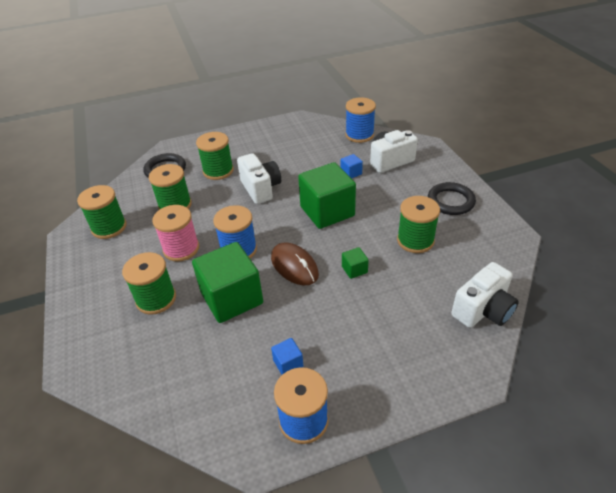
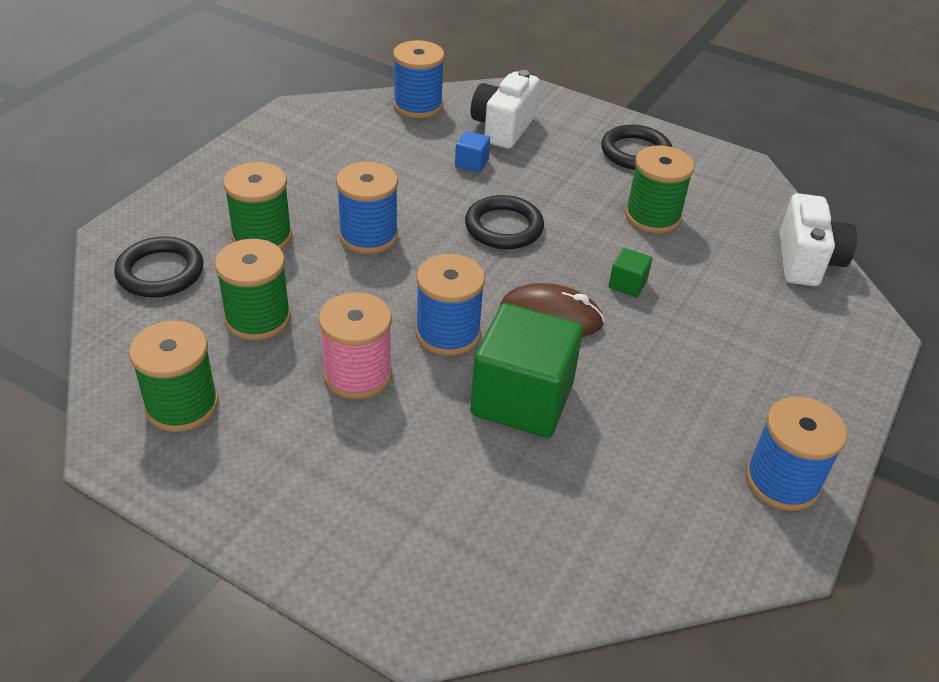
camera: 45 degrees left, 0 degrees up
(156, 299) = (415, 461): green spool -> none
(261, 189) = (368, 236): white camera -> blue spool
(288, 363) = (690, 433): blue cube -> none
(327, 211) = (504, 227): green cube -> black ring

